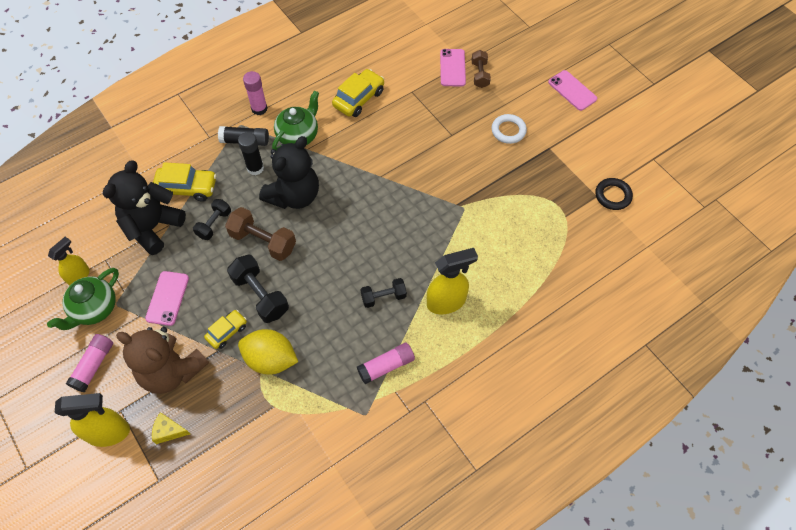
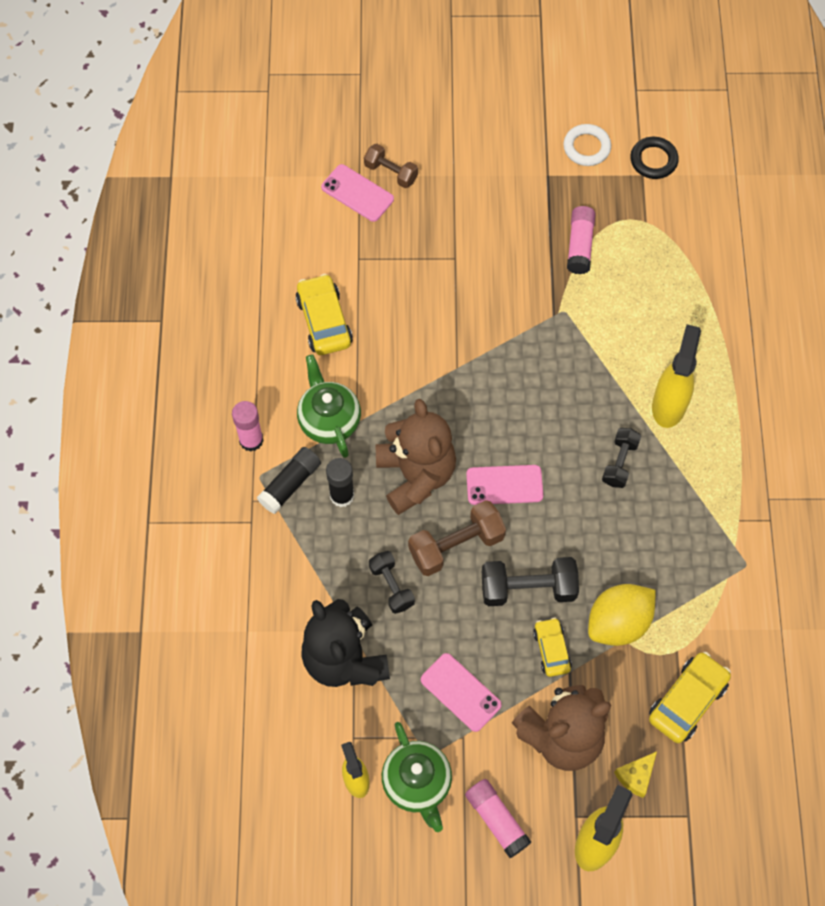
camera: 55 degrees left, 5 degrees up
(187, 188) = (313, 589): yellow car -> yellow car (687, 701)
(294, 195) = (415, 475): black teddy bear -> brown teddy bear
(386, 366) = (704, 511): pink glue stick -> pink glue stick (580, 245)
(508, 131) = (494, 198): white ring -> white ring (586, 147)
(572, 90) = (488, 98): pink phone -> pink phone (504, 485)

